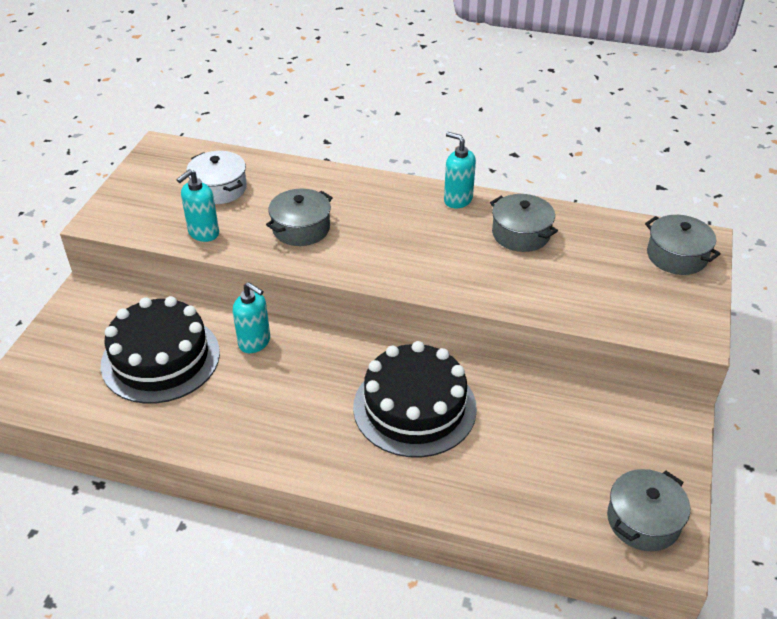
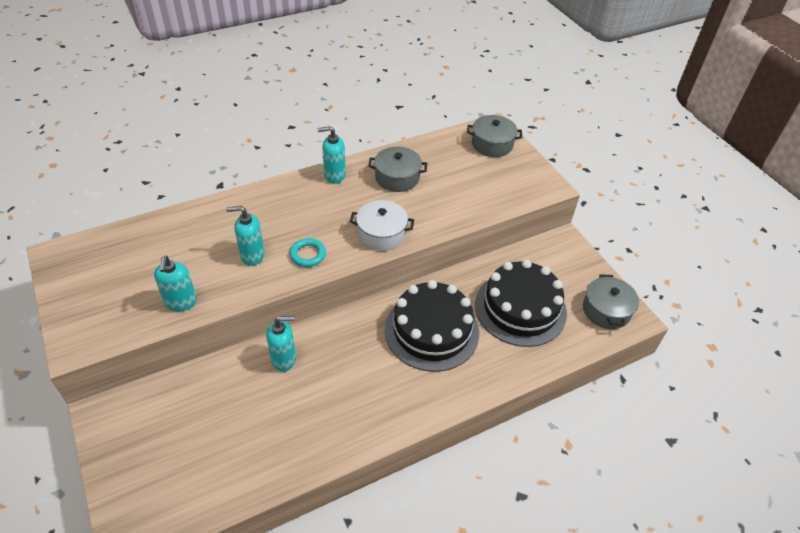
camera: 45 degrees left, 5 degrees up
(160, 358) = (228, 418): black cake -> black cake (520, 308)
(219, 188) = (151, 261): white pot -> white pot (381, 234)
(301, 228) = (252, 255): grey pot -> turquoise soap dispenser
(349, 255) = (308, 254): none -> turquoise ring

